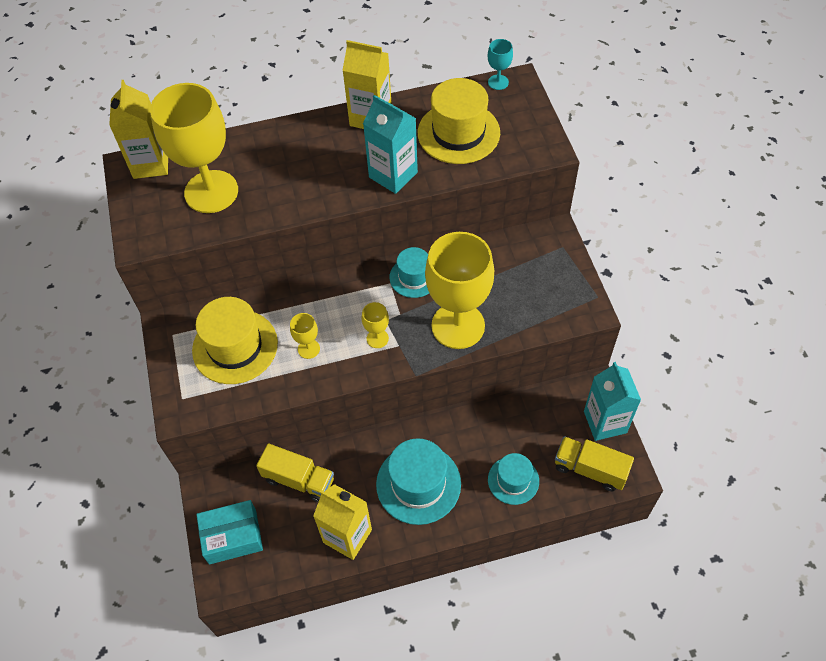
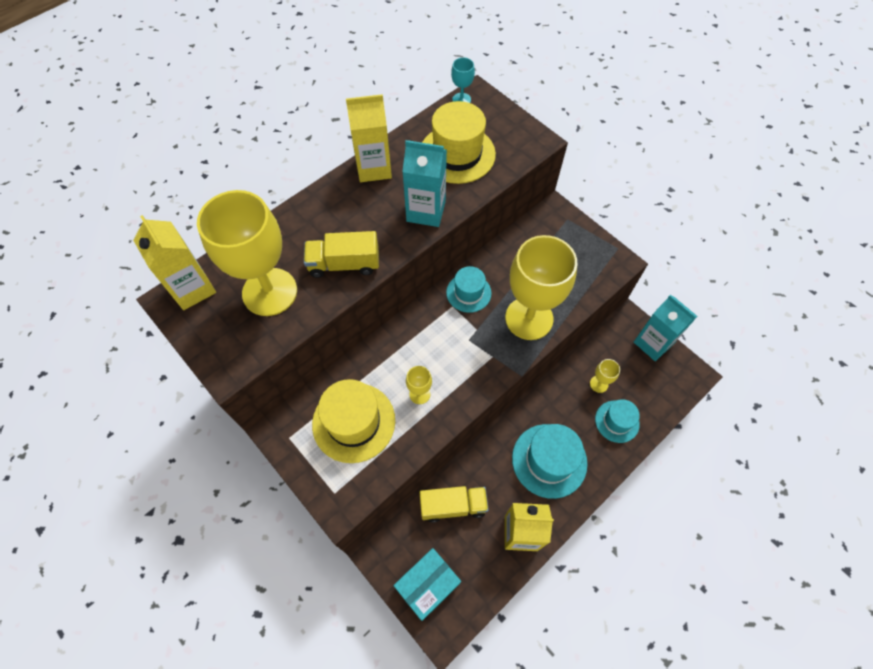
camera: 30 degrees left, 5 degrees up
(377, 338) = (471, 358): yellow goblet -> yellow goblet (599, 384)
(590, 469) = (665, 385): yellow truck -> yellow truck (344, 264)

